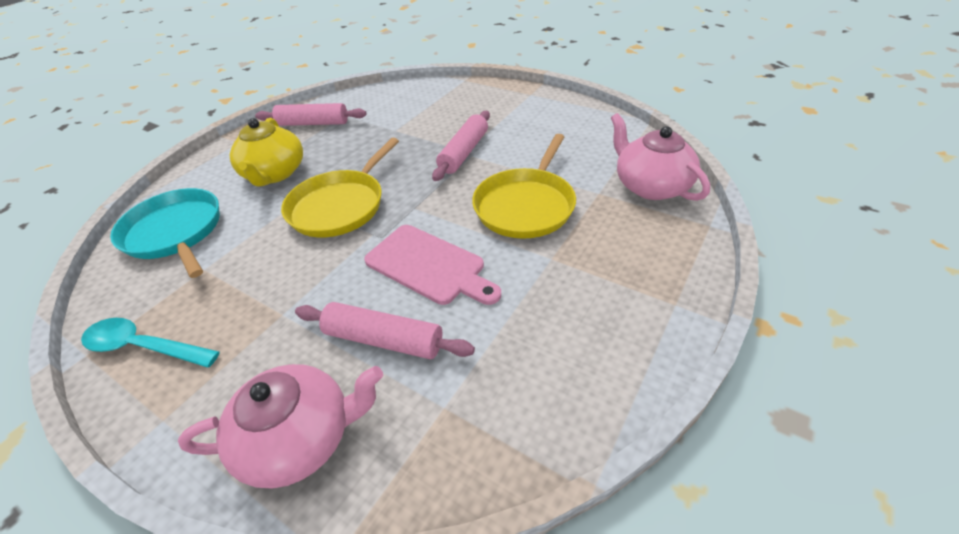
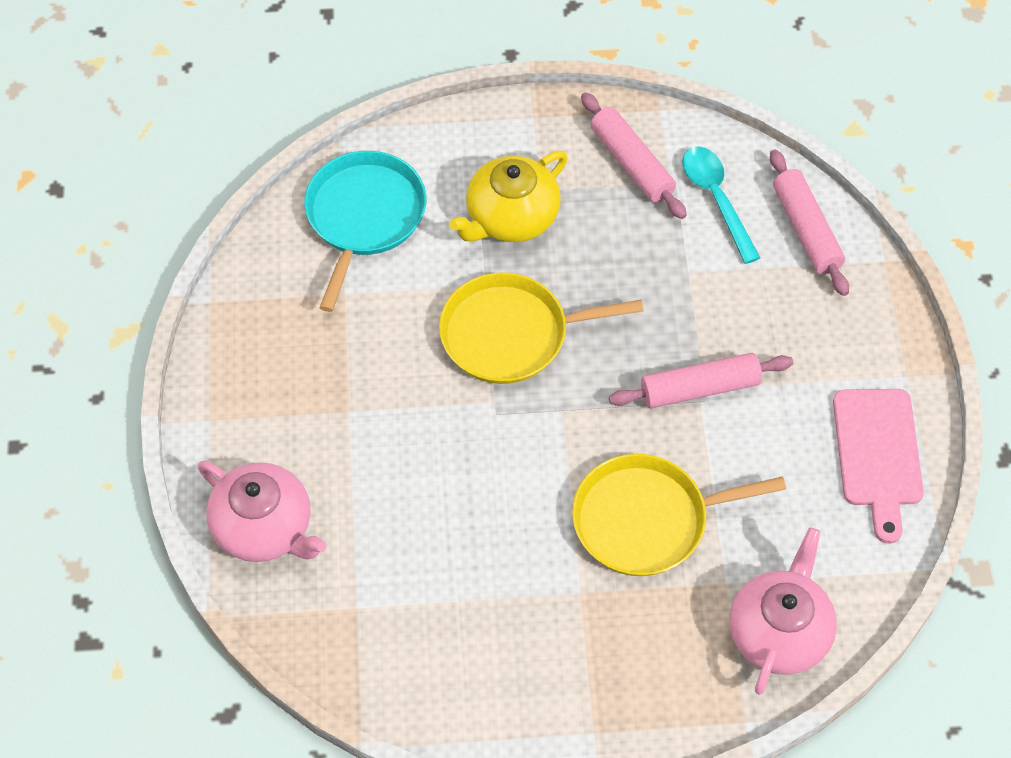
camera: 50 degrees right, 15 degrees up
(143, 346) = (246, 336): turquoise spoon -> turquoise spoon (716, 199)
(384, 339) = (383, 515): pink rolling pin -> pink rolling pin (806, 230)
(429, 265) = (490, 488): pink cutting board -> pink cutting board (878, 454)

